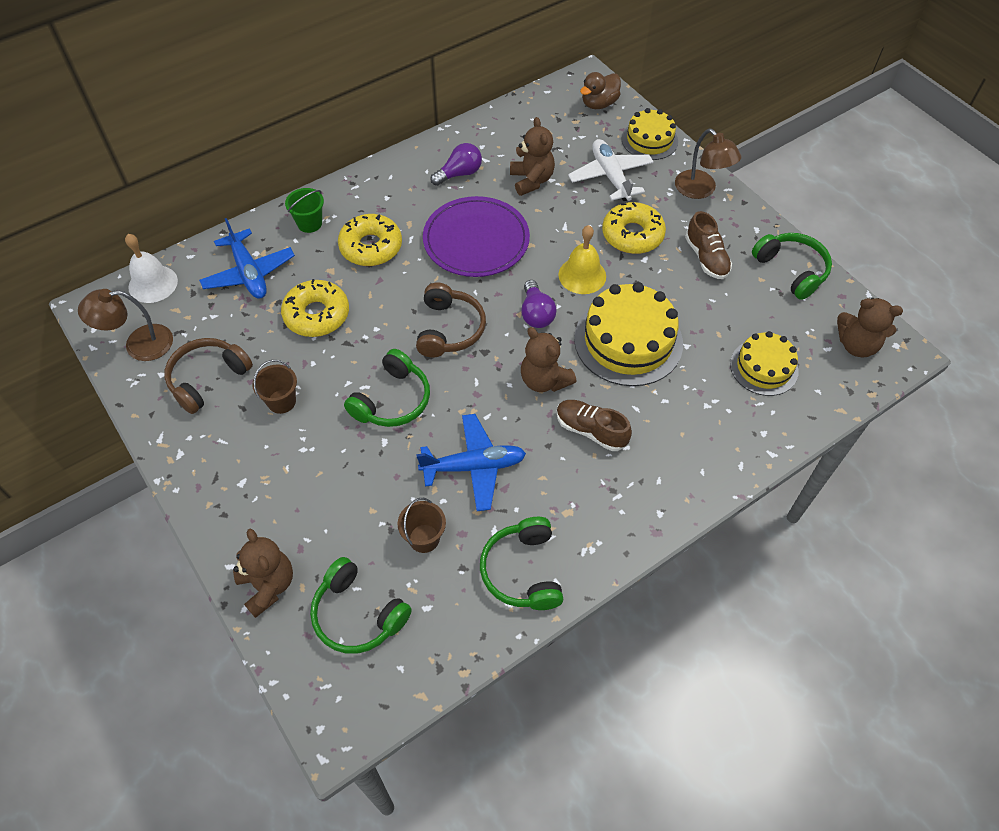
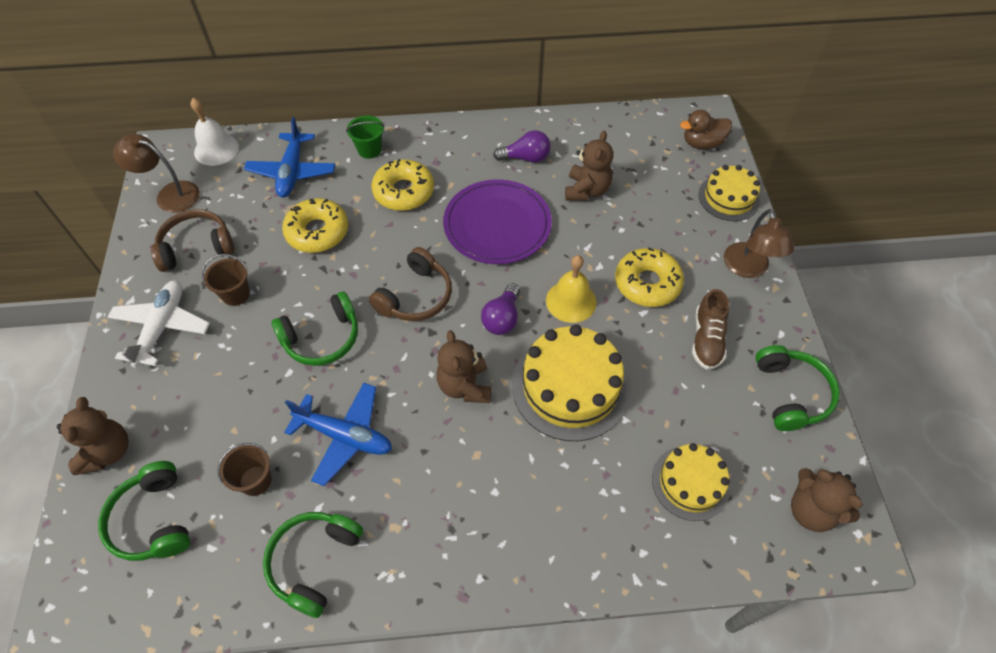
camera: 30 degrees right, 0 degrees up
(591, 430) = (472, 457): brown shoe -> none
(610, 176) = (665, 217): white plane -> white plane (162, 327)

